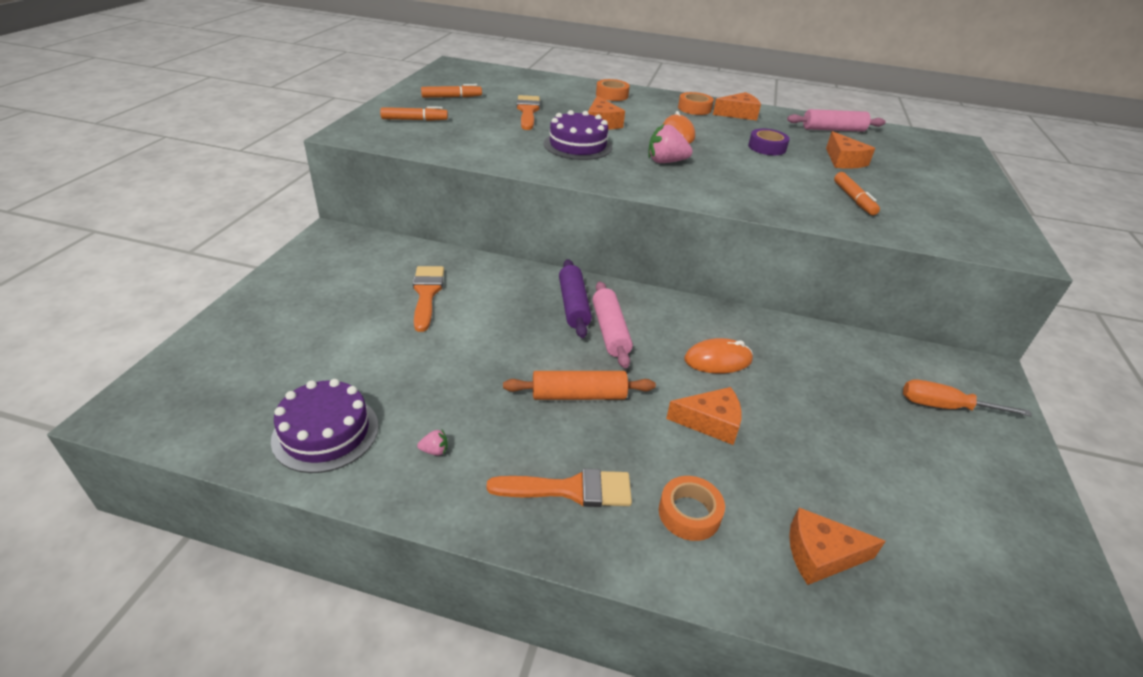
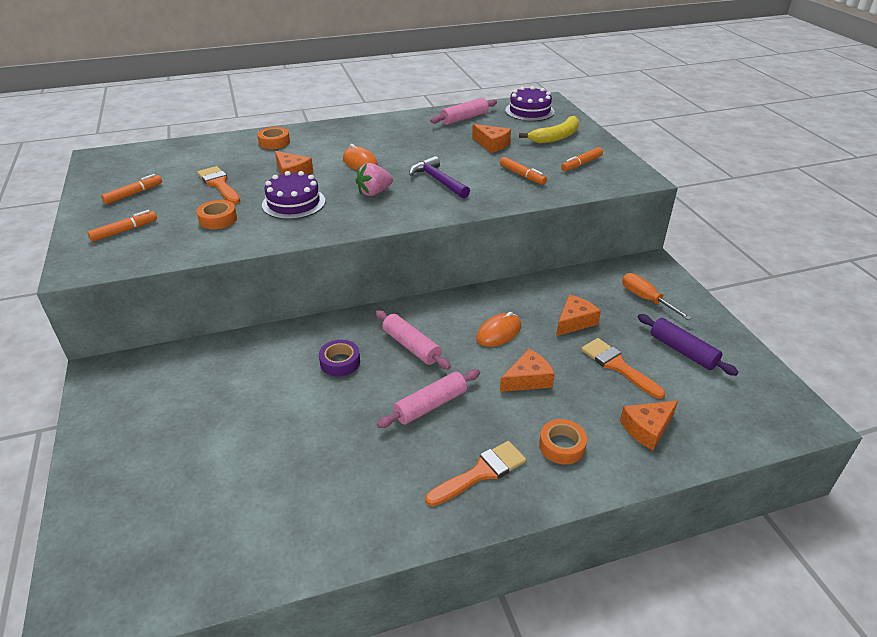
camera: 30 degrees left, 0 degrees up
(325, 432) = (271, 534): purple cake -> purple cake (529, 111)
(426, 294) = (243, 384): orange brush -> orange brush (618, 366)
(434, 451) = (367, 500): pink strawberry -> none
(573, 305) = (368, 338): purple rolling pin -> purple rolling pin (682, 351)
(578, 395) = (430, 405): orange rolling pin -> pink rolling pin
(694, 108) = (351, 133): orange tape -> orange tape (218, 219)
(738, 114) = (388, 127): orange cheese -> orange cheese (574, 321)
(746, 173) = (438, 180): none -> purple hammer
(767, 147) = (433, 152): purple tape -> purple tape (340, 362)
(935, 177) = (556, 137): none -> yellow banana
(945, 212) = (581, 164): none -> orange marker
(945, 407) = (646, 299): orange screwdriver -> orange screwdriver turned 75 degrees clockwise

